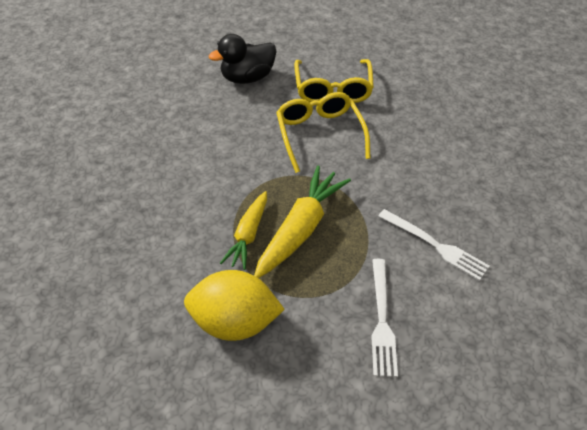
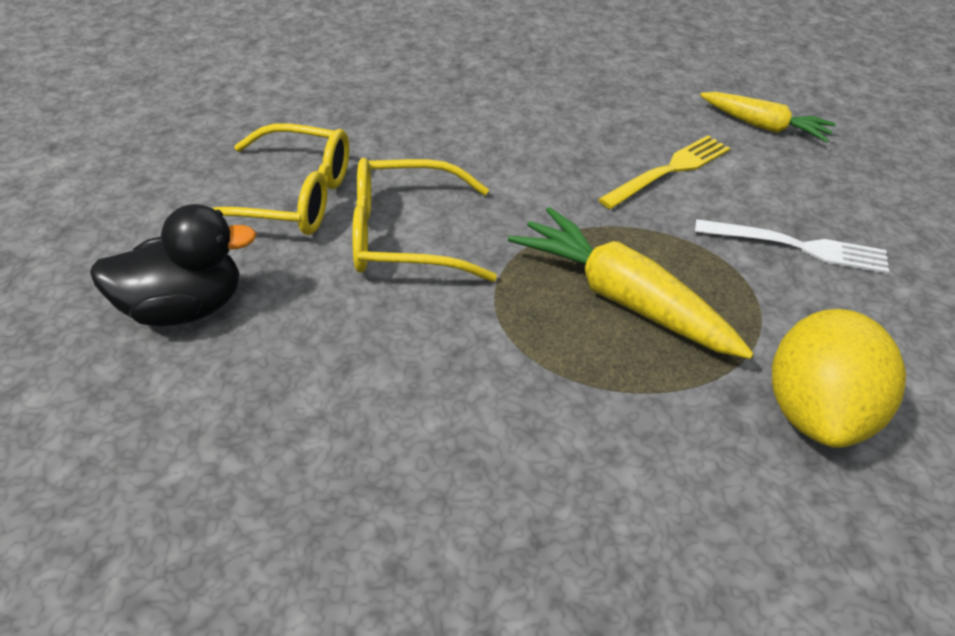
camera: 80 degrees left, 5 degrees down
(247, 78) = (184, 308): black duck -> black duck turned 90 degrees counterclockwise
(248, 235) = (630, 369): yellow carrot -> yellow carrot (764, 126)
(436, 246) = (670, 170): white fork -> yellow fork

